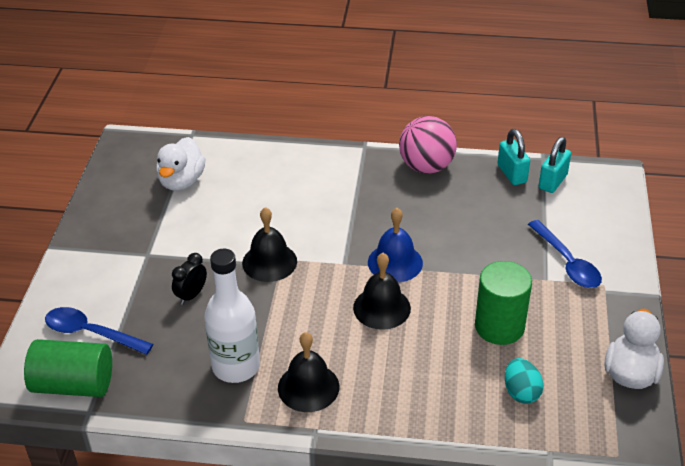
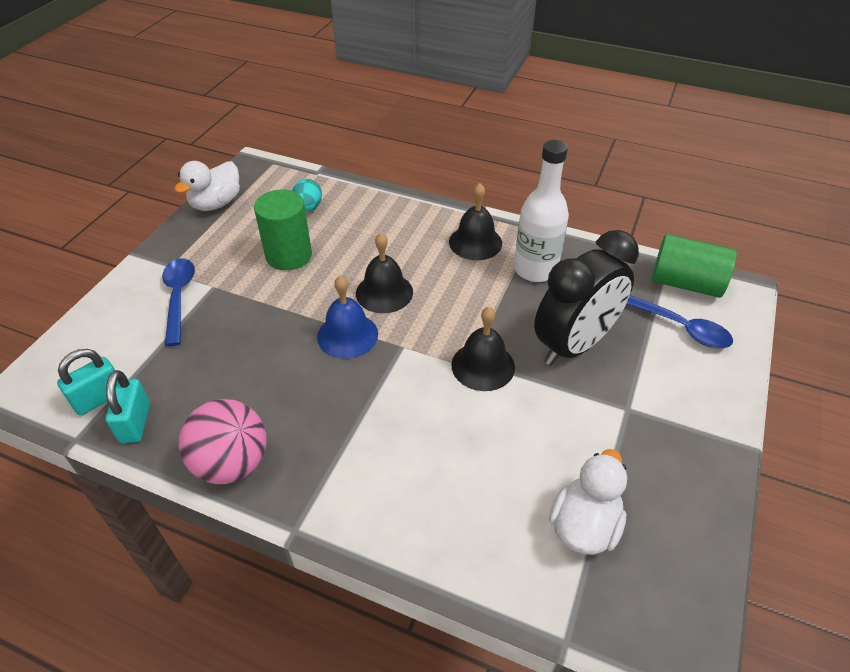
camera: 165 degrees left, 5 degrees up
(191, 295) = (574, 345): black clock -> black clock, size x2.42

